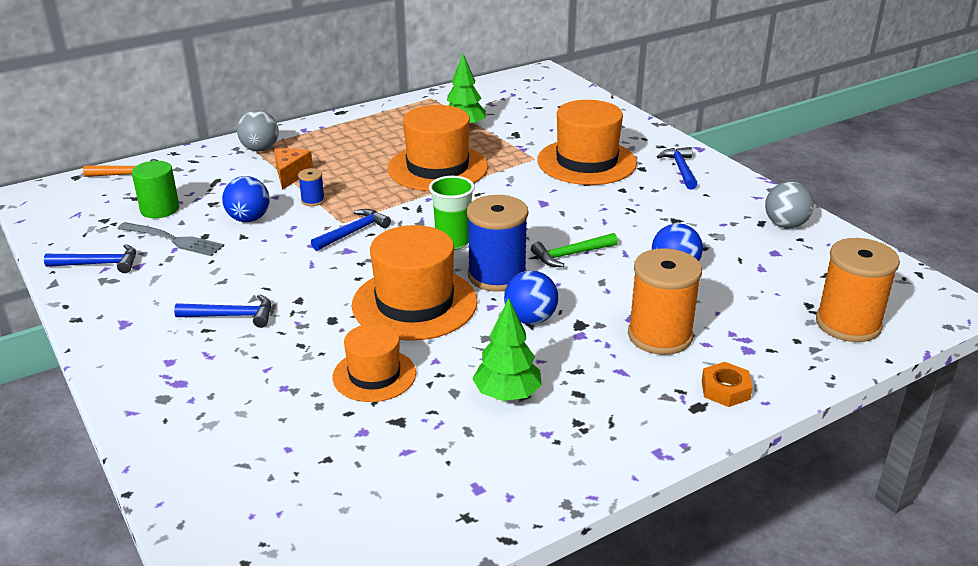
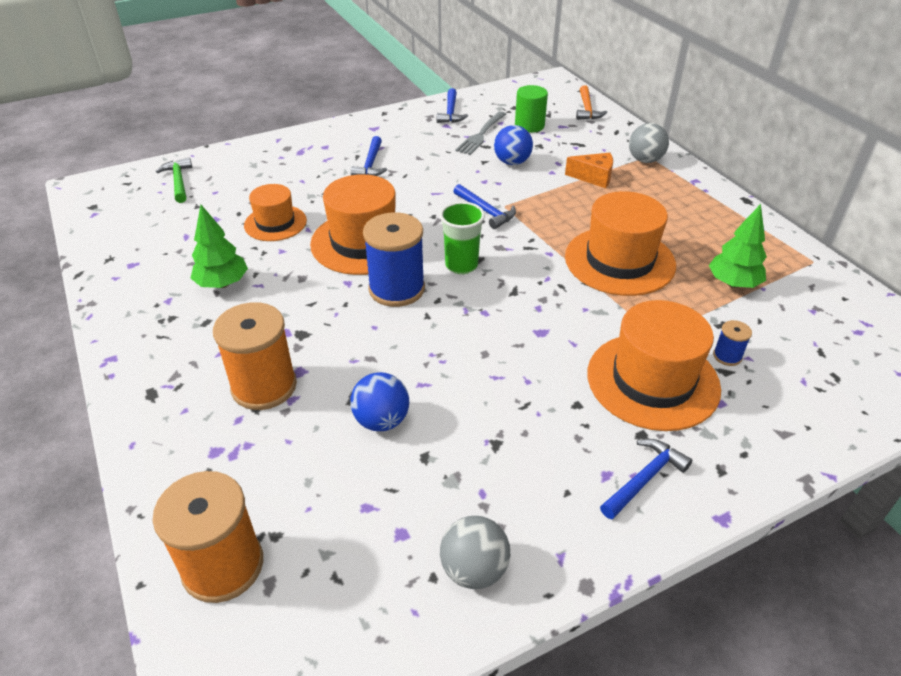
camera: 95 degrees right, 10 degrees up
(313, 200) = (544, 190): blue spool -> blue spool (727, 356)
(530, 319) = (320, 304): blue ball -> none
(570, 255) = (426, 341): green hammer -> green hammer (178, 181)
(680, 169) = (644, 478): blue hammer -> blue hammer turned 45 degrees counterclockwise
(725, 390) = (163, 418): orange nut -> none

